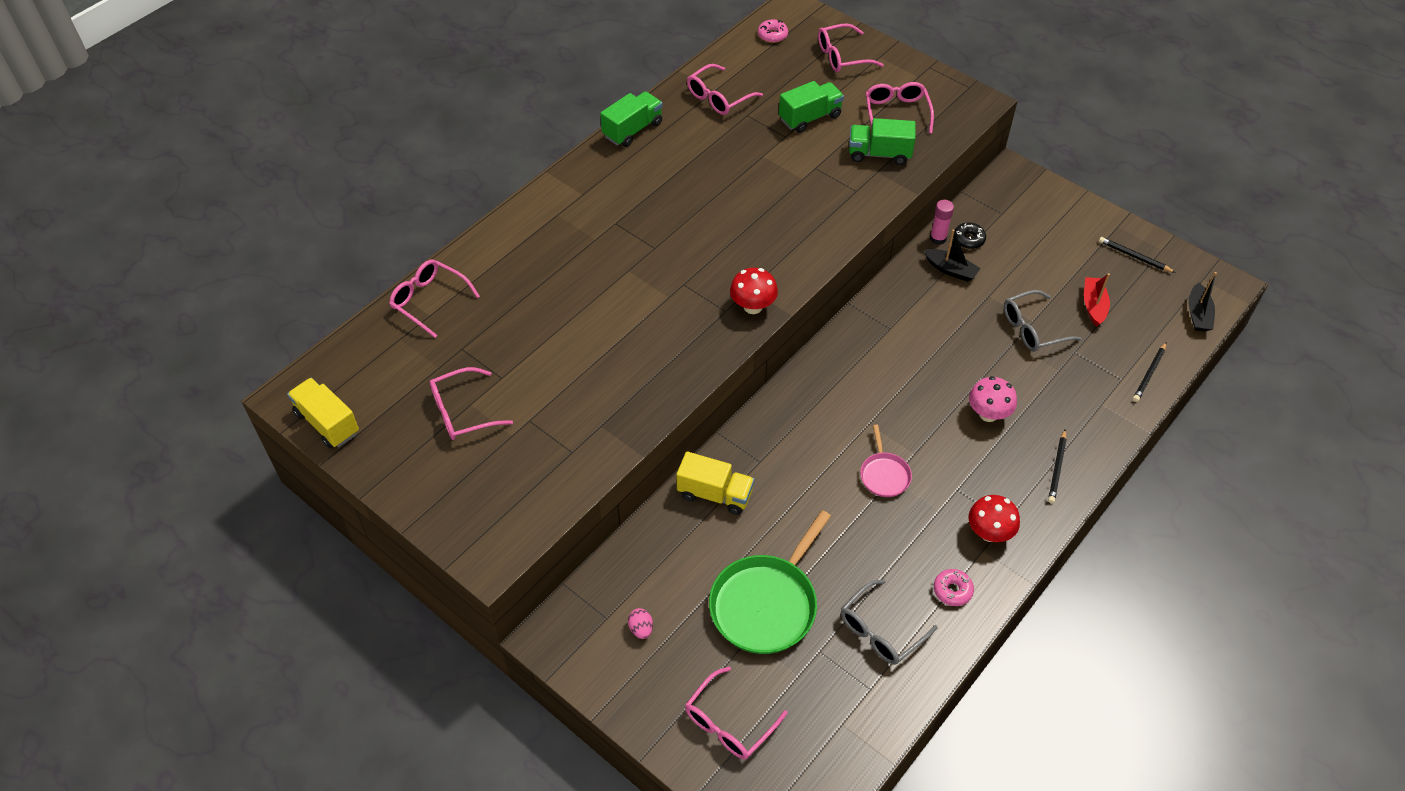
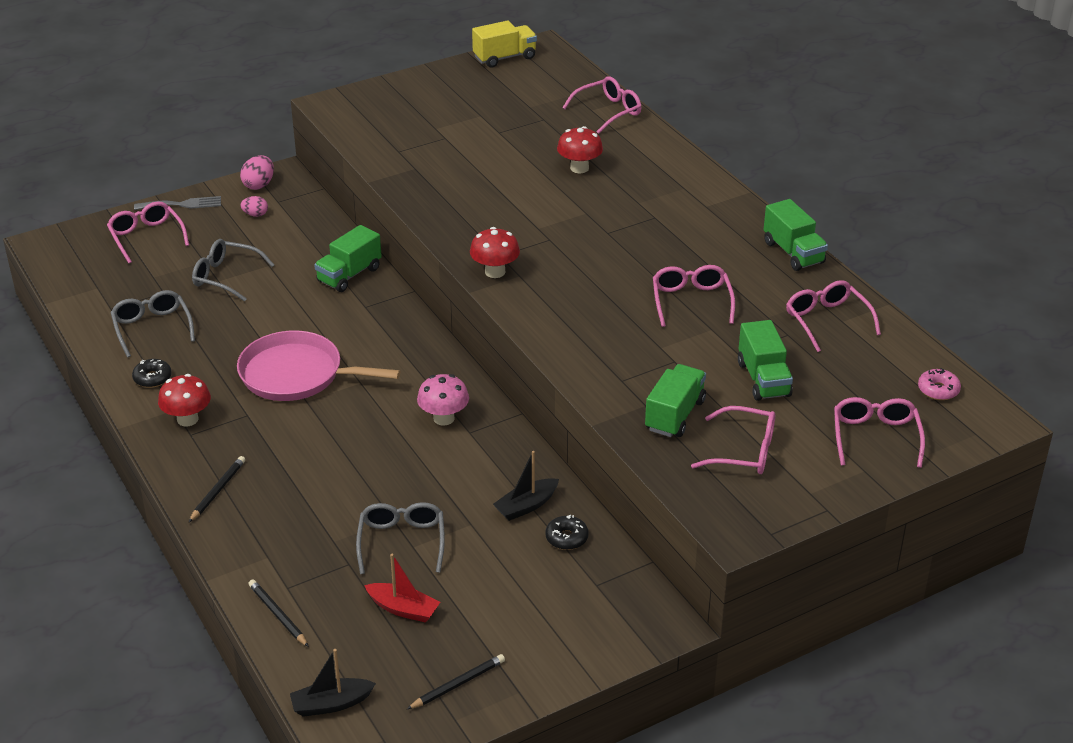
camera: 110 degrees right, 15 degrees down
(462, 412) = (475, 111): pink glasses -> pink glasses (691, 301)
(550, 295) = (579, 168): none -> red mushroom
(579, 653) = (259, 185): none -> pink egg
(649, 718) = (182, 204): none -> grey fork
(715, 494) = (349, 275): yellow truck -> green truck
(766, 604) = (226, 277): green pan -> grey glasses
(884, 474) = (297, 374): pink pan -> pink pan, size x1.95
(938, 238) = (581, 512): pink glue stick -> none
(952, 590) = (152, 378): pink donut -> black donut
(988, 414) = (315, 465): pink mushroom -> pink mushroom (444, 418)
(1057, 468) = (218, 490): black pencil -> black pencil turned 75 degrees clockwise
(1198, 314) = (331, 704): black boat -> black boat turned 45 degrees counterclockwise

